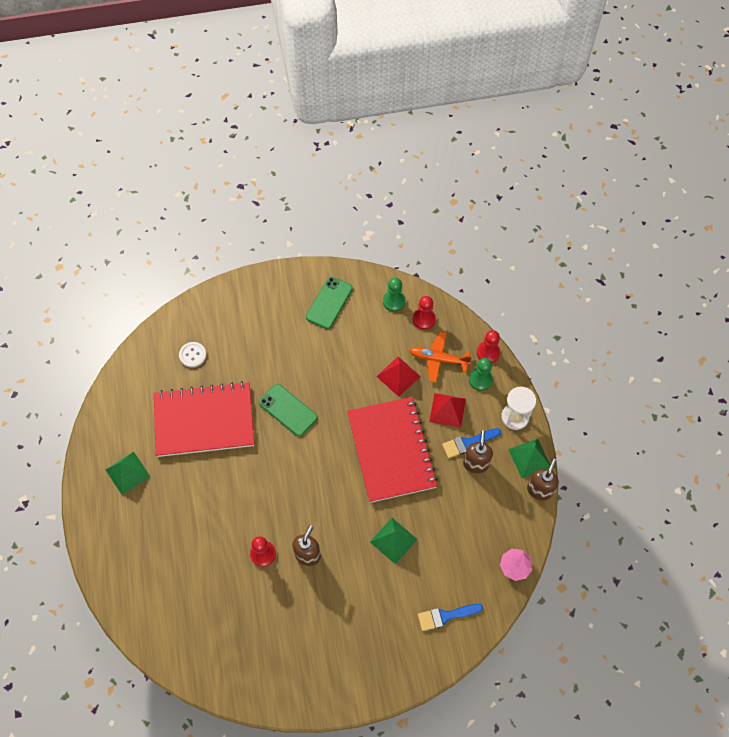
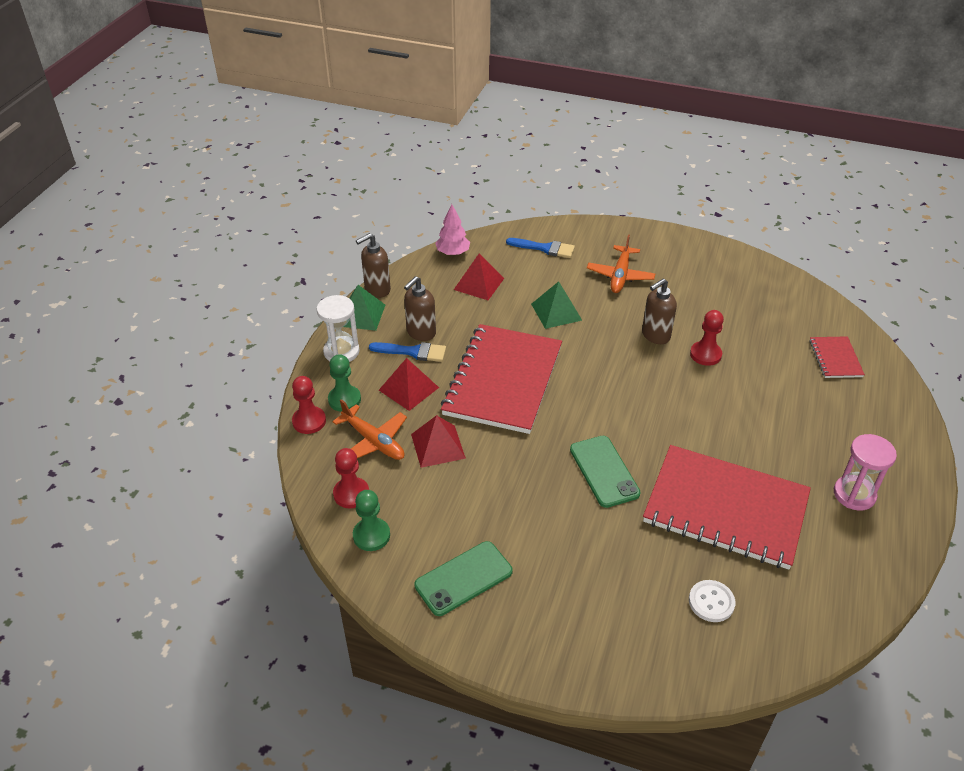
camera: 150 degrees left, 20 degrees down
(127, 473) = (854, 494): green pyramid -> pink hourglass
(165, 603) = (835, 358): none -> red notebook
(366, 614) = (620, 275): none -> orange plane
(470, 540) = (479, 283): none -> red pyramid

